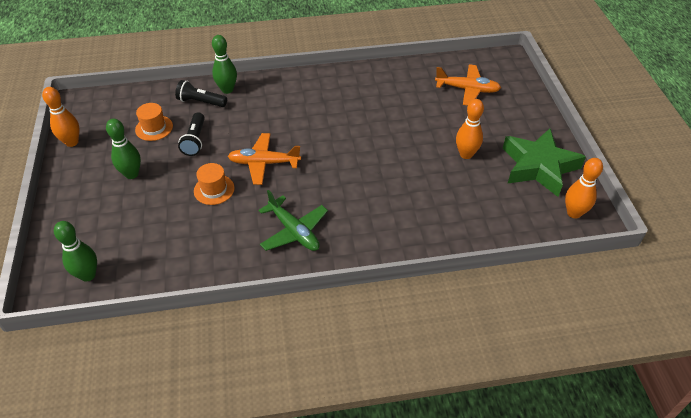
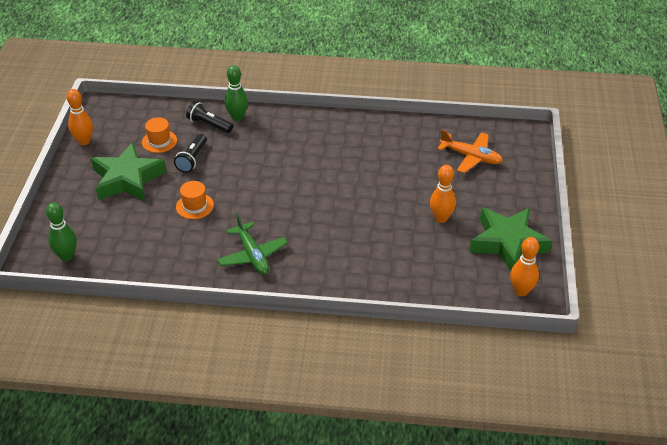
camera: 15 degrees right, 5 degrees down
(132, 174) = (127, 179): green bowling pin -> green star
(264, 163) = (247, 191): orange plane -> none

